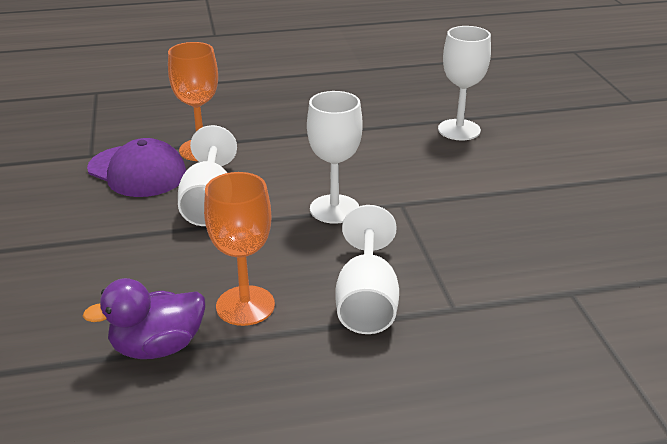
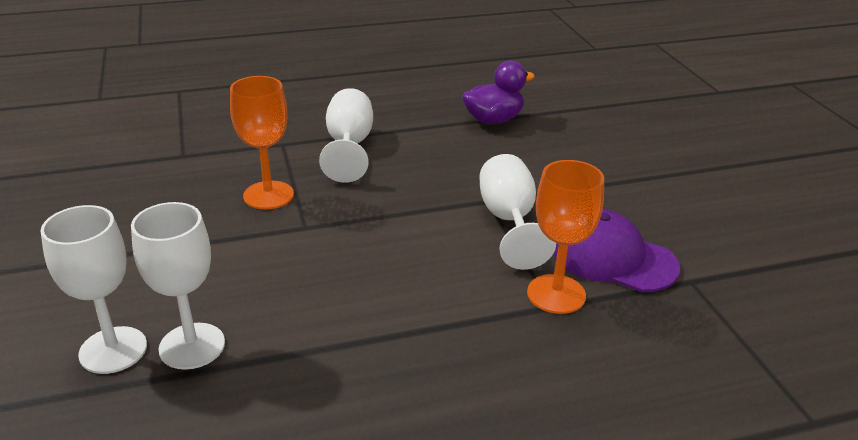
camera: 175 degrees right, 0 degrees up
(245, 305) = (442, 142): orange goblet -> orange goblet (268, 195)
(334, 209) = (377, 218): white goblet -> white goblet (113, 350)

